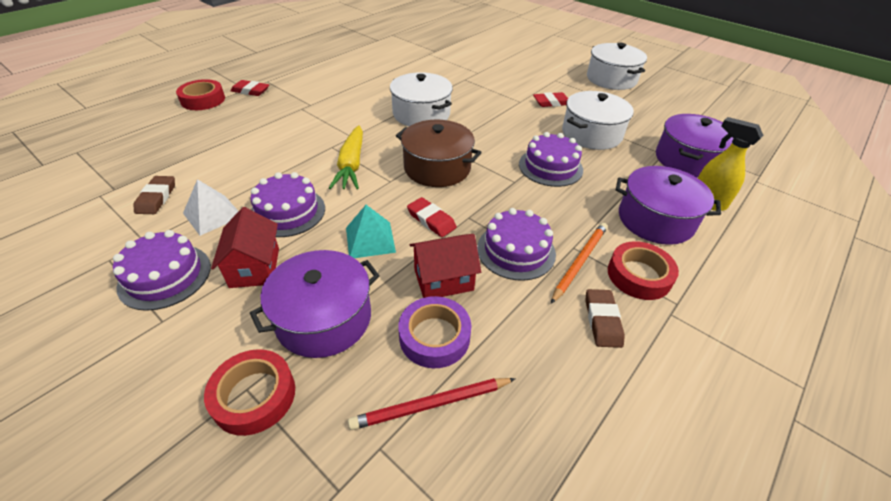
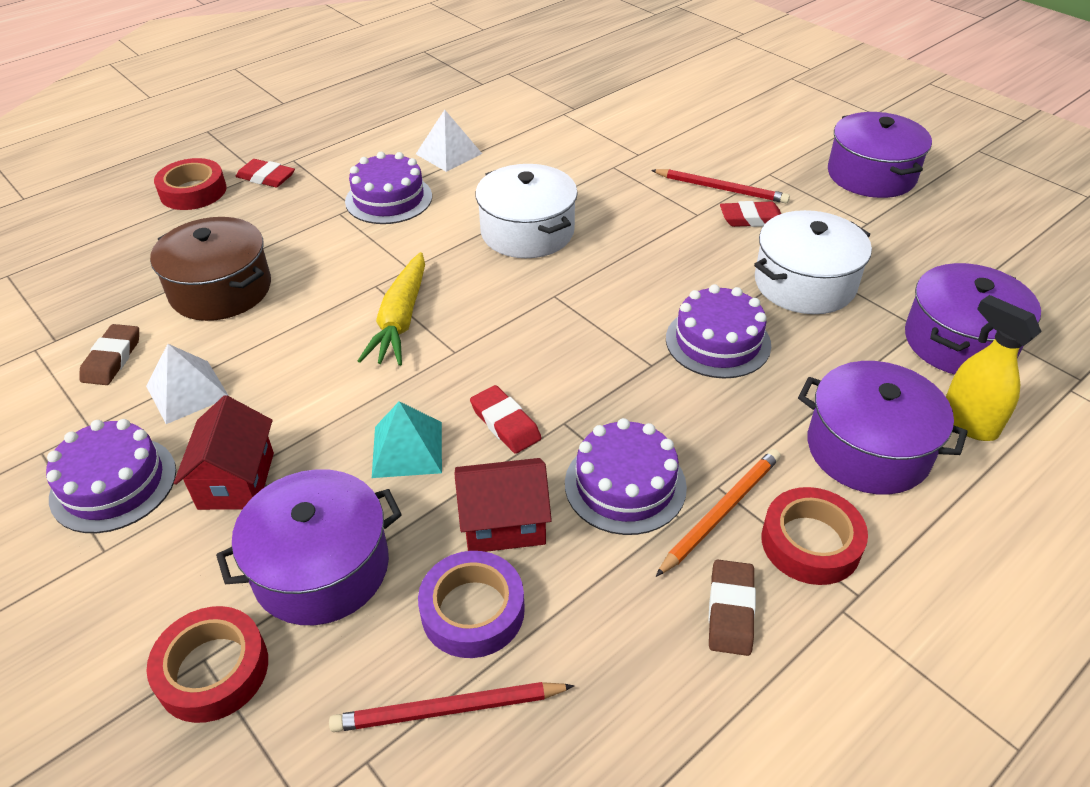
camera: 10 degrees right, 0 degrees up
(288, 212) = (294, 394): purple cake -> purple cake (389, 199)
(364, 75) = (449, 153): none -> white pyramid
(437, 168) = (533, 333): brown pot -> brown pot (221, 289)
(530, 88) = (721, 189): none -> red pencil
(611, 79) = (871, 175): white pot -> purple pot

